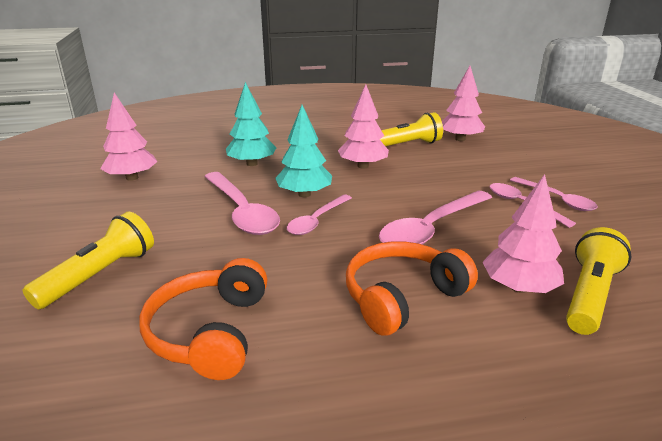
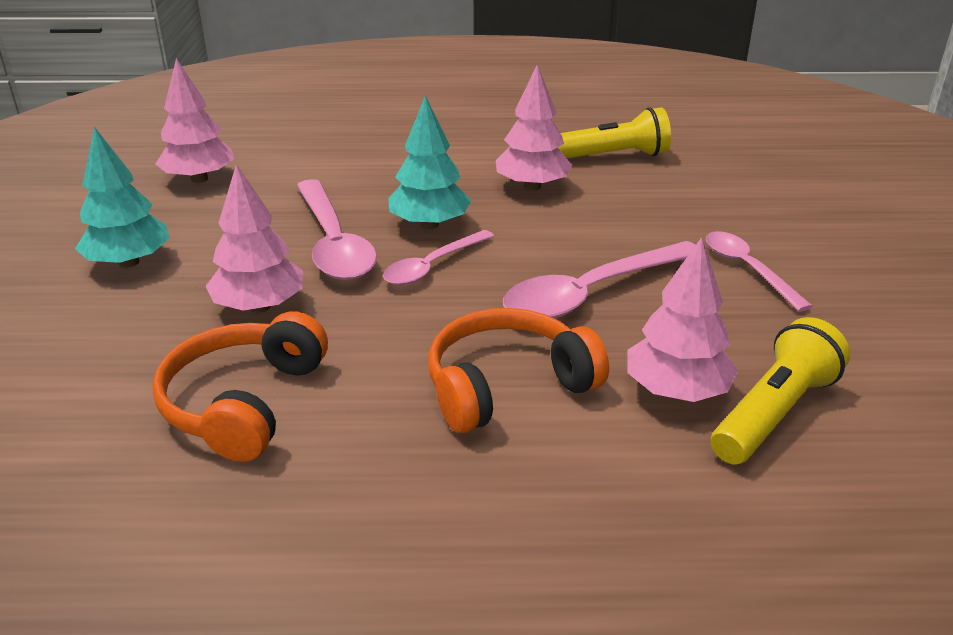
camera: 10 degrees right, 5 degrees up
(100, 275) = (128, 314): yellow flashlight -> none
(252, 163) = (371, 170): turquoise tree -> turquoise tree (129, 262)
(460, 139) = (704, 152): pink tree -> pink tree (259, 306)
(557, 199) = (806, 265): pink spoon -> none

